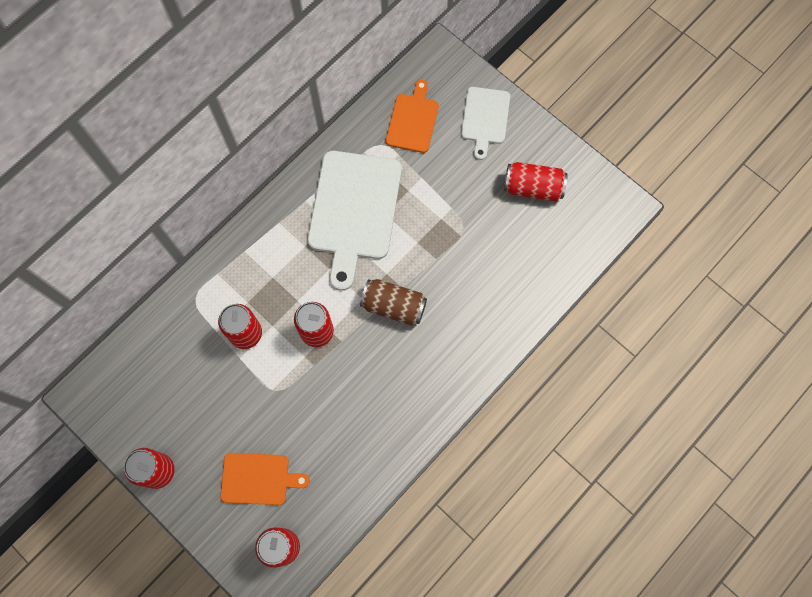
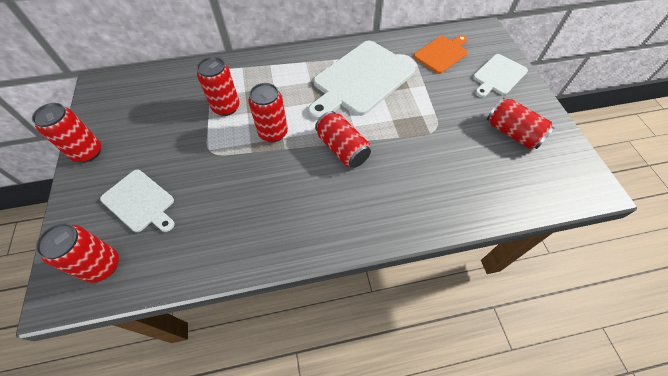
camera: 35 degrees right, 15 degrees down
(258, 479) = (140, 202): orange cutting board -> white cutting board
(393, 306) = (342, 149): brown can -> red can

